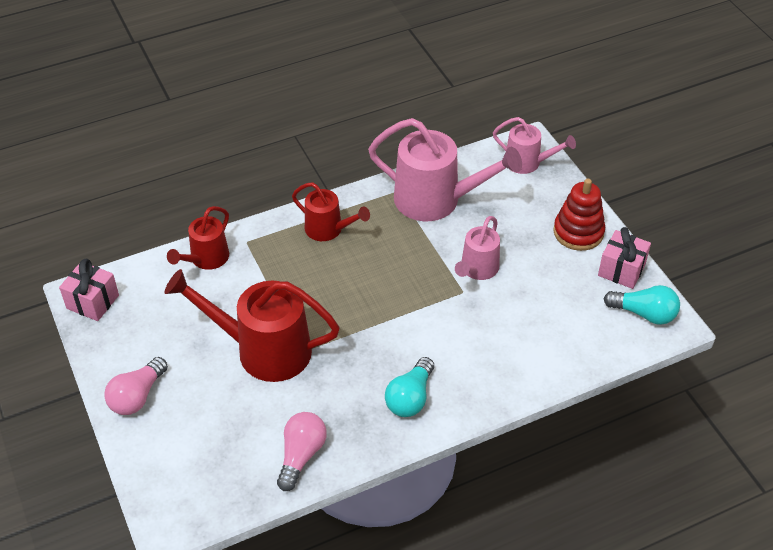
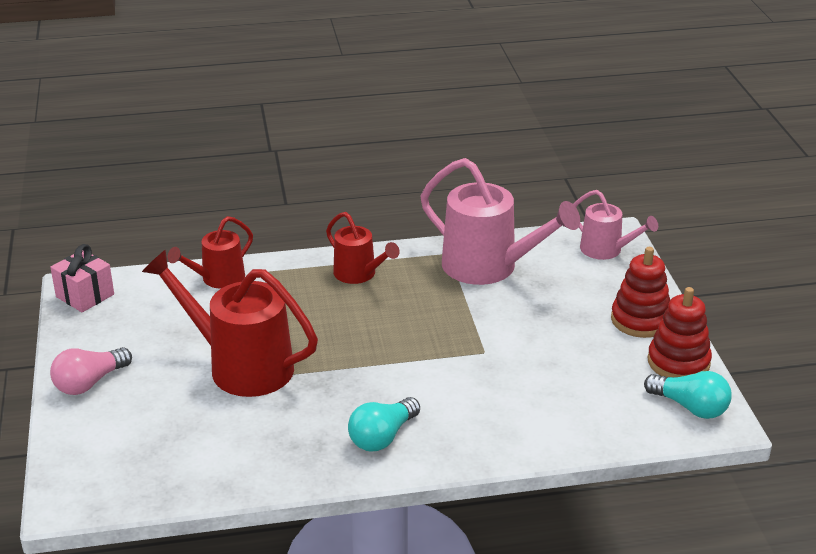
camera: 15 degrees right, 15 degrees down
(301, 455) = (237, 467): pink light bulb -> none
(477, 270) = (509, 335): pink watering can -> none
(621, 270) = (678, 362): pink gift -> red stacking toy

